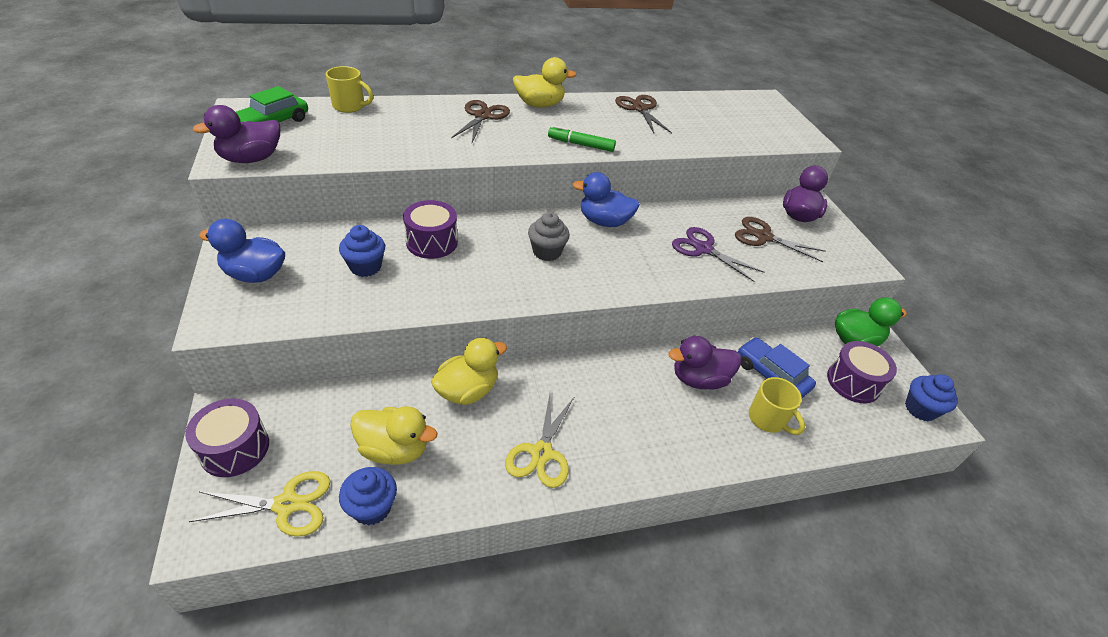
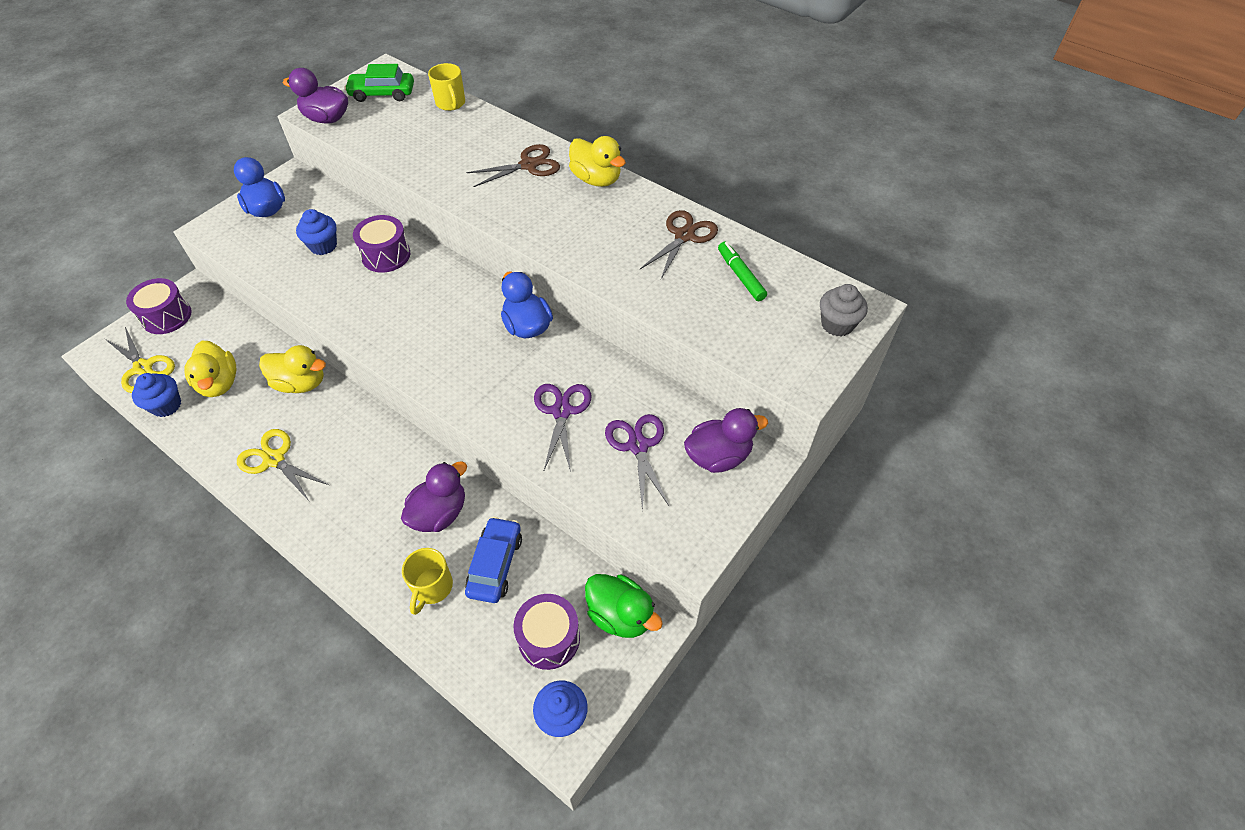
camera: 55 degrees right, 10 degrees up
(541, 453) = (274, 459): yellow scissors -> yellow scissors turned 60 degrees clockwise
(547, 252) = (442, 319): grey cupcake -> grey cupcake (837, 324)
(581, 145) = (556, 240): green marker -> green marker (740, 276)
(699, 379) = (439, 513): purple duck -> purple duck turned 90 degrees clockwise
(763, 237) = (638, 446): brown scissors -> purple scissors

